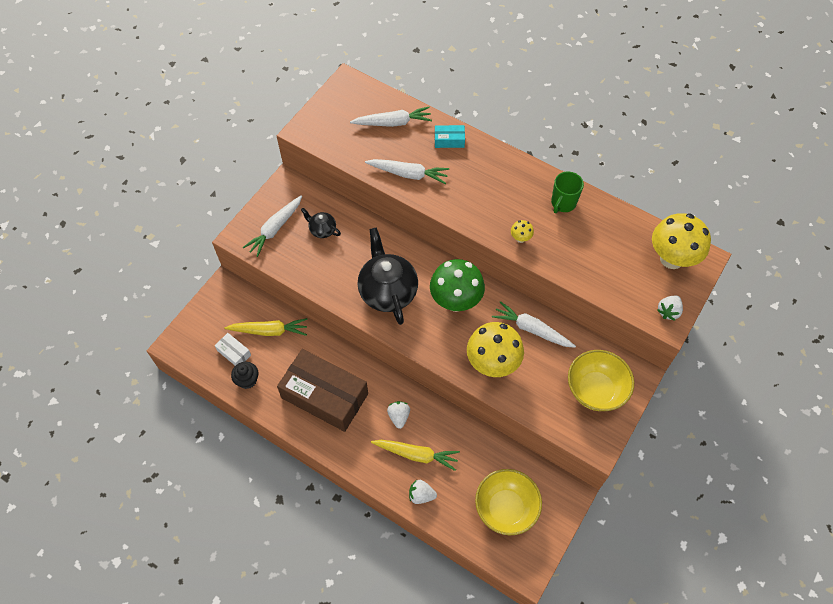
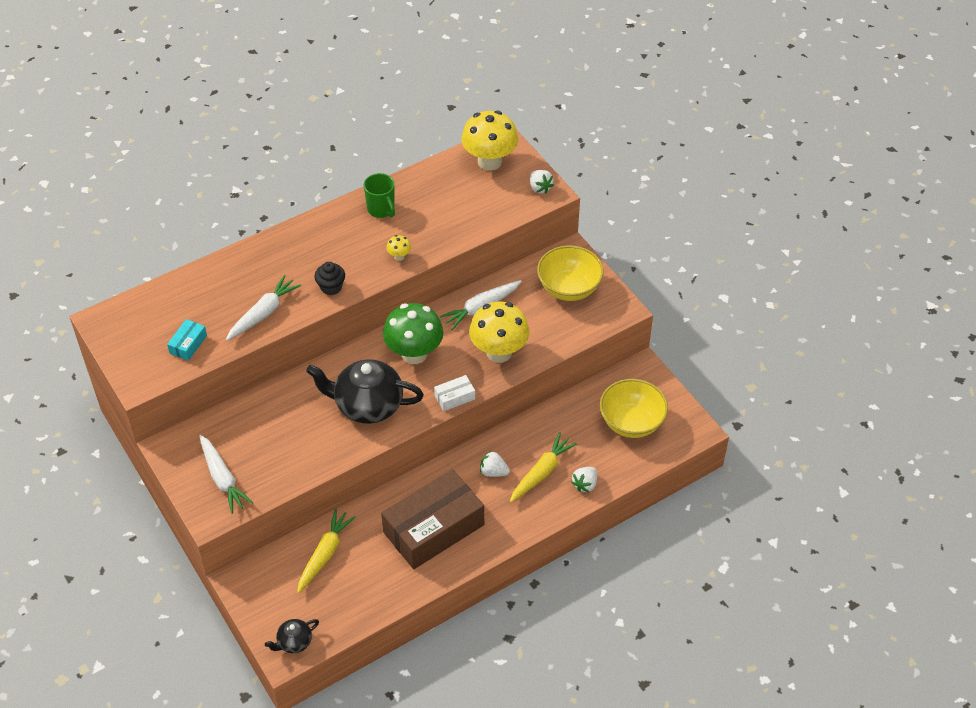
camera: 65 degrees left, 10 degrees down
(234, 353) = (331, 597): white box -> white box (454, 397)
(247, 380) = (373, 595): black cupcake -> black cupcake (331, 287)
(322, 230) = (254, 435): black teapot -> black teapot (294, 642)
(393, 123) = (187, 301): white carrot -> none
(449, 140) = (245, 265): turquoise box -> turquoise box (188, 344)

